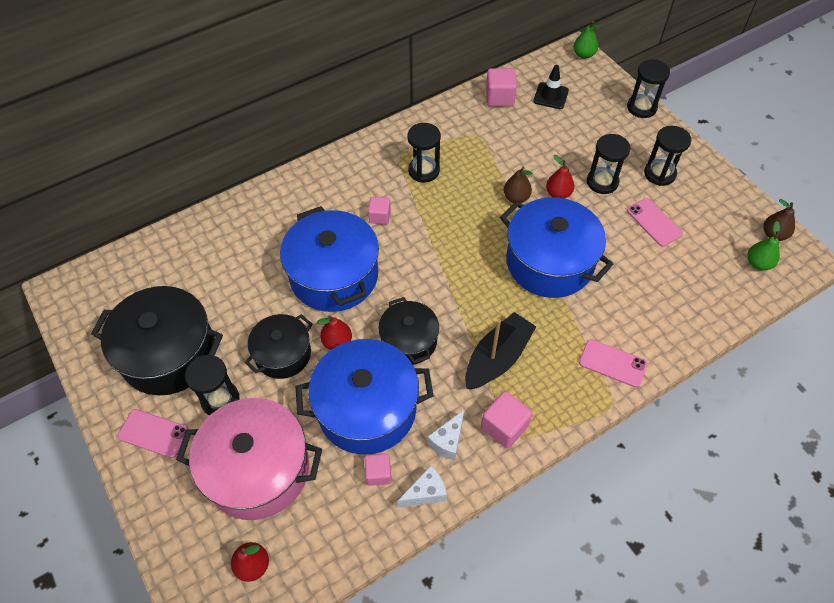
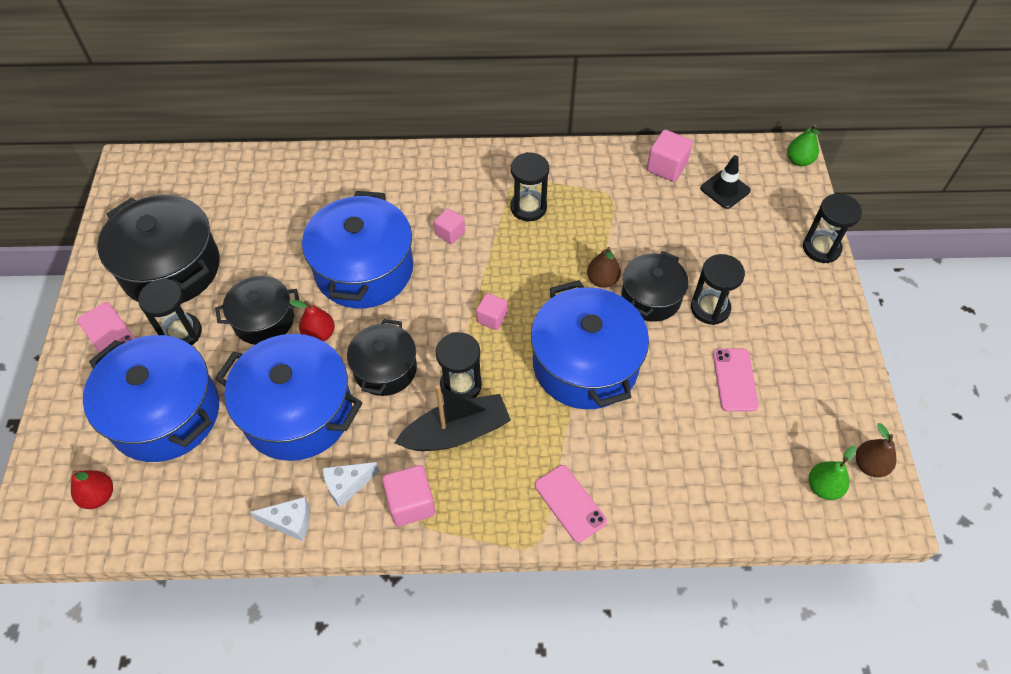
camera: 30 degrees right, 0 degrees up
(258, 469) = (165, 413): pink pot -> blue pot
(378, 473) = (262, 478): pink cube -> pink cube (492, 318)
(558, 194) = (651, 297): red pear -> black pot
(659, 174) = (784, 331): black hourglass -> black hourglass (461, 385)

